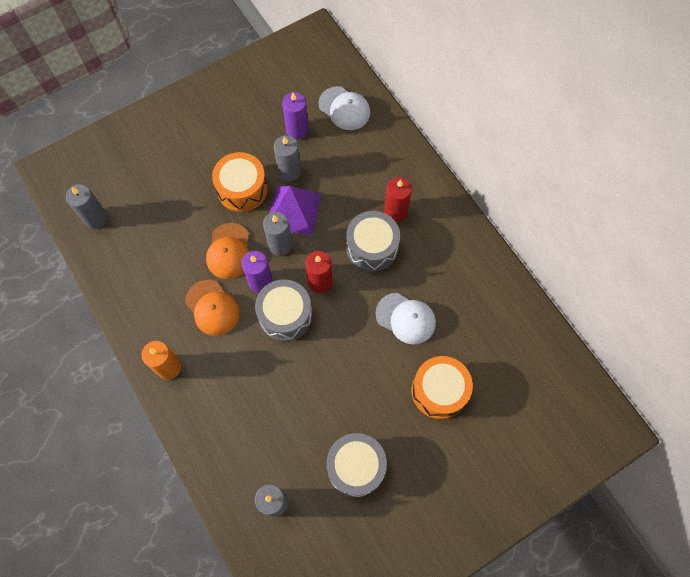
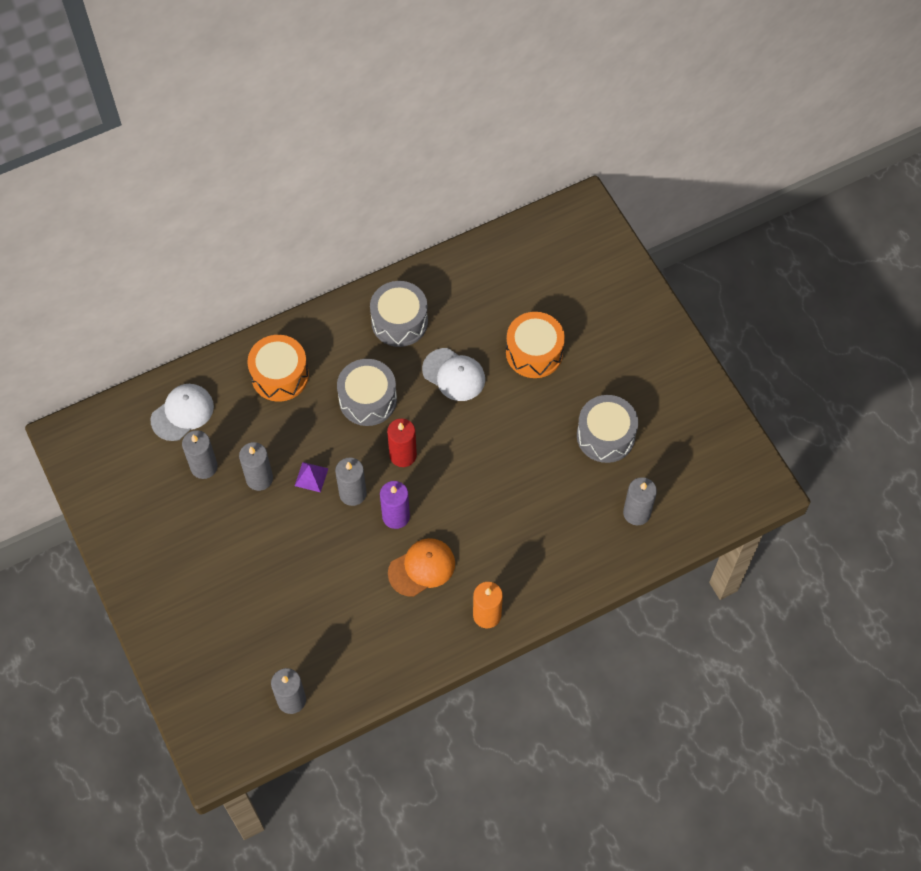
camera: 85 degrees left, 5 degrees down
(229, 251) = (354, 548): orange cap -> none
(242, 189) = (275, 531): orange drum -> orange drum (280, 375)
(285, 315) = (438, 492): grey drum -> grey drum (399, 321)
(293, 210) = (311, 477): purple pyramid -> purple pyramid, size x0.50
(297, 130) = (204, 467): purple candle -> grey candle
(395, 211) = (327, 372): red candle -> none
(405, 318) = (454, 375): white cap -> white cap turned 90 degrees clockwise

